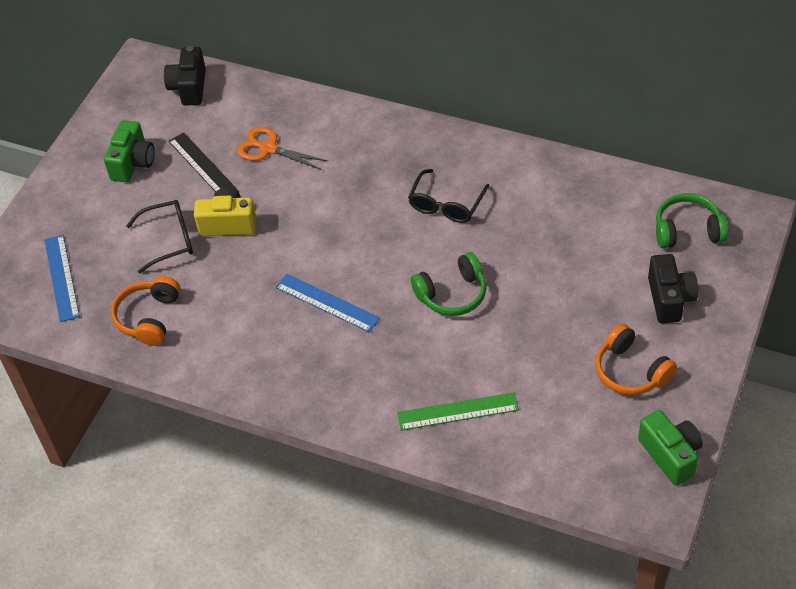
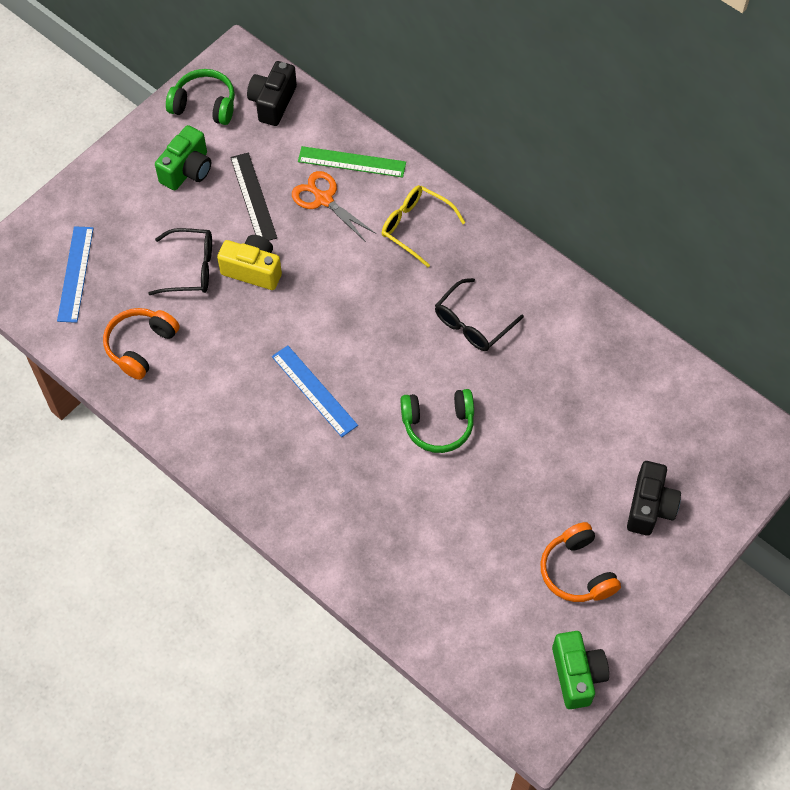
camera: 15 degrees right, 10 degrees up
(361, 145) = (416, 227): none -> yellow glasses
(457, 411) = (392, 553): green ruler -> green ruler (352, 162)
(687, 231) = (701, 438): green headphones -> green headphones (204, 105)

